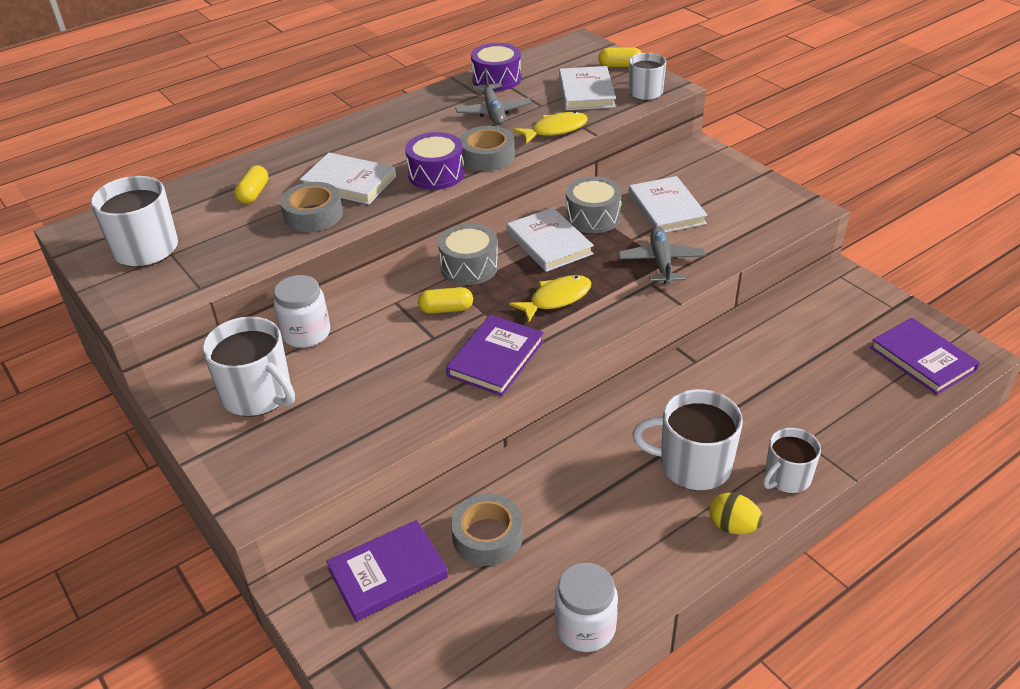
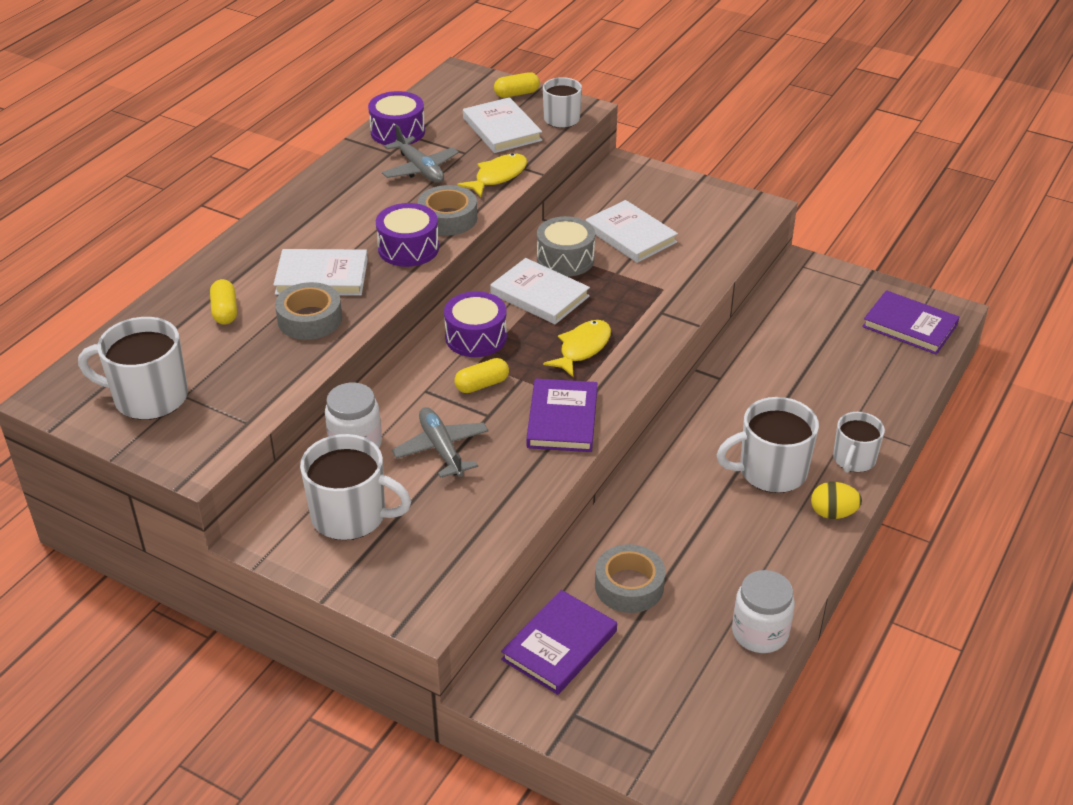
camera: 25 degrees left, 0 degrees up
(469, 267) = (476, 337): grey drum -> purple drum
(661, 262) = (657, 289): grey plane -> grey plane (441, 449)

